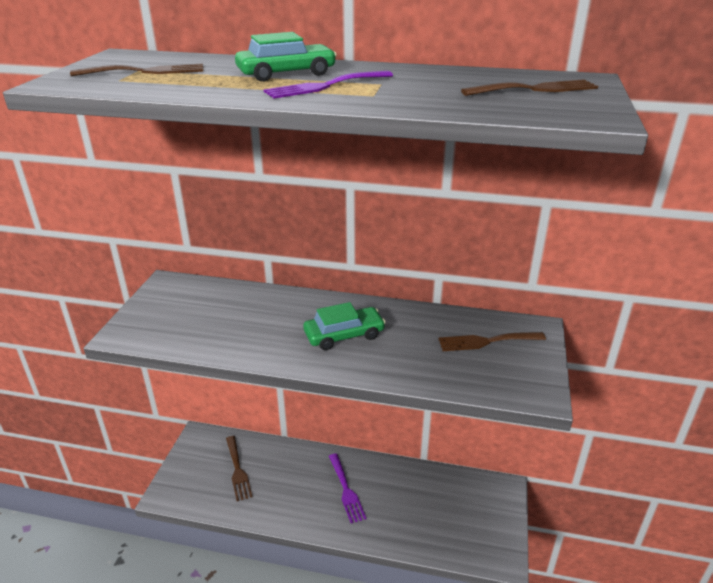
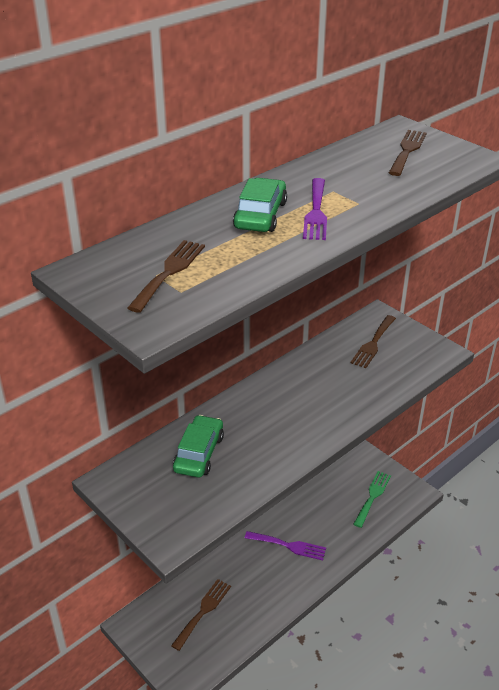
camera: 55 degrees left, 5 degrees up
(238, 470) = (203, 611): brown fork -> brown fork turned 75 degrees counterclockwise
(344, 335) = (302, 405): green car -> green car (199, 453)
(461, 524) = (372, 496): none -> green fork

